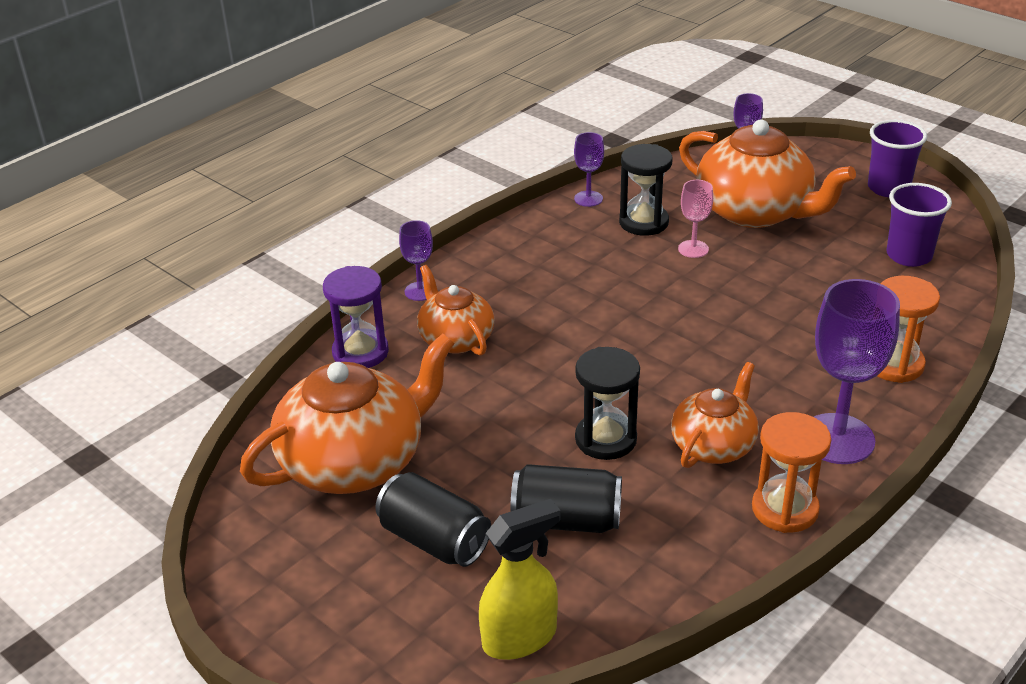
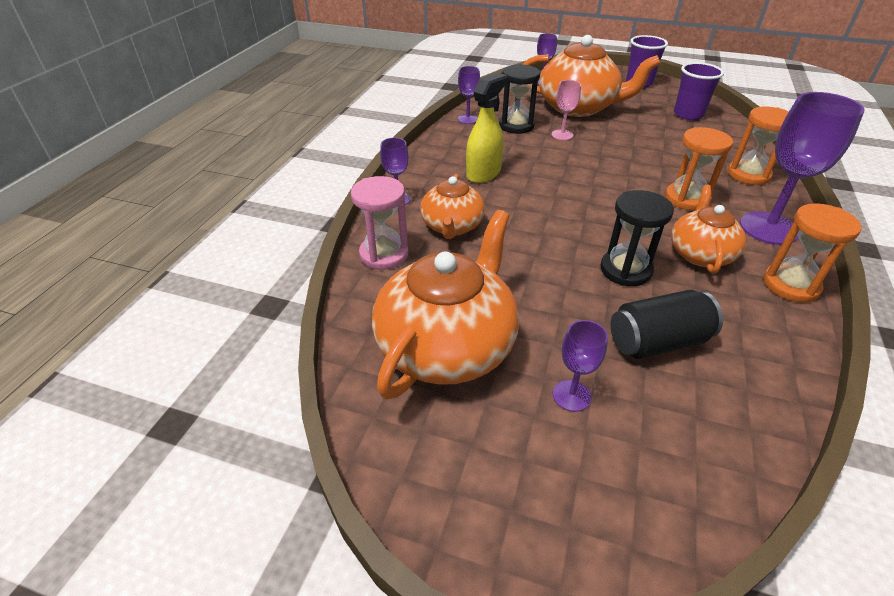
camera: 25 degrees left, 5 degrees up
(360, 352) = (384, 254): purple hourglass -> pink hourglass
(434, 540) = (571, 395): black can -> purple goblet
(455, 339) = (452, 226): orange teapot -> orange teapot turned 120 degrees counterclockwise
(520, 637) = (721, 463): yellow spray bottle -> yellow spray bottle (483, 173)
(771, 375) = (686, 199): none -> orange hourglass

